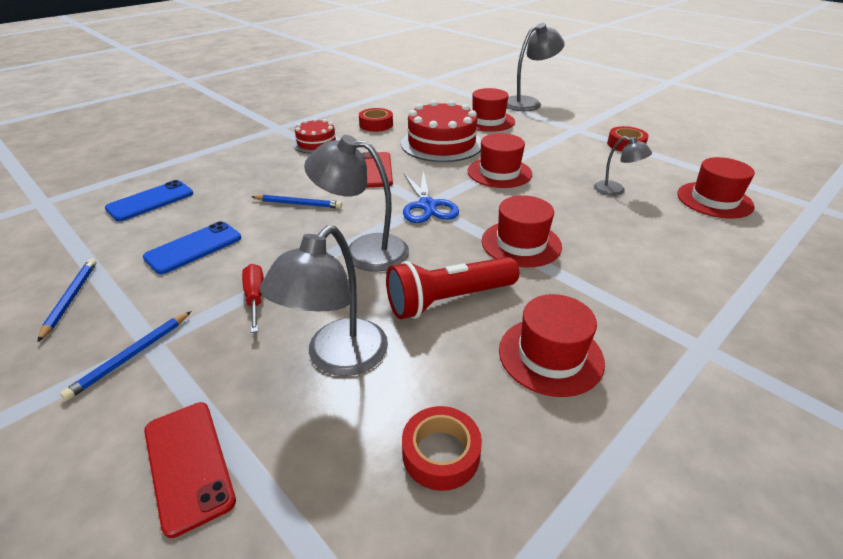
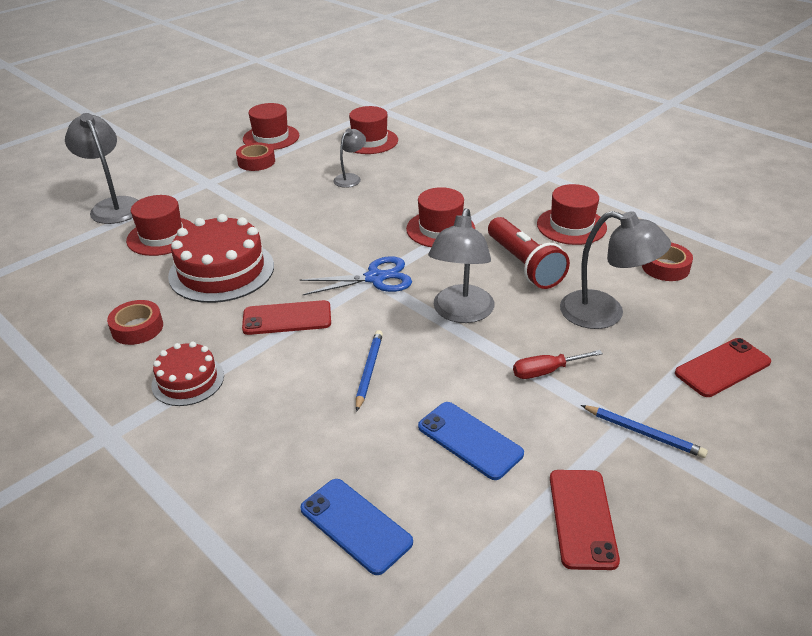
camera: 90 degrees left, 0 degrees up
(71, 299) = (582, 518): blue pencil -> red phone
(499, 172) = (306, 234): red hat -> red hat (271, 137)

